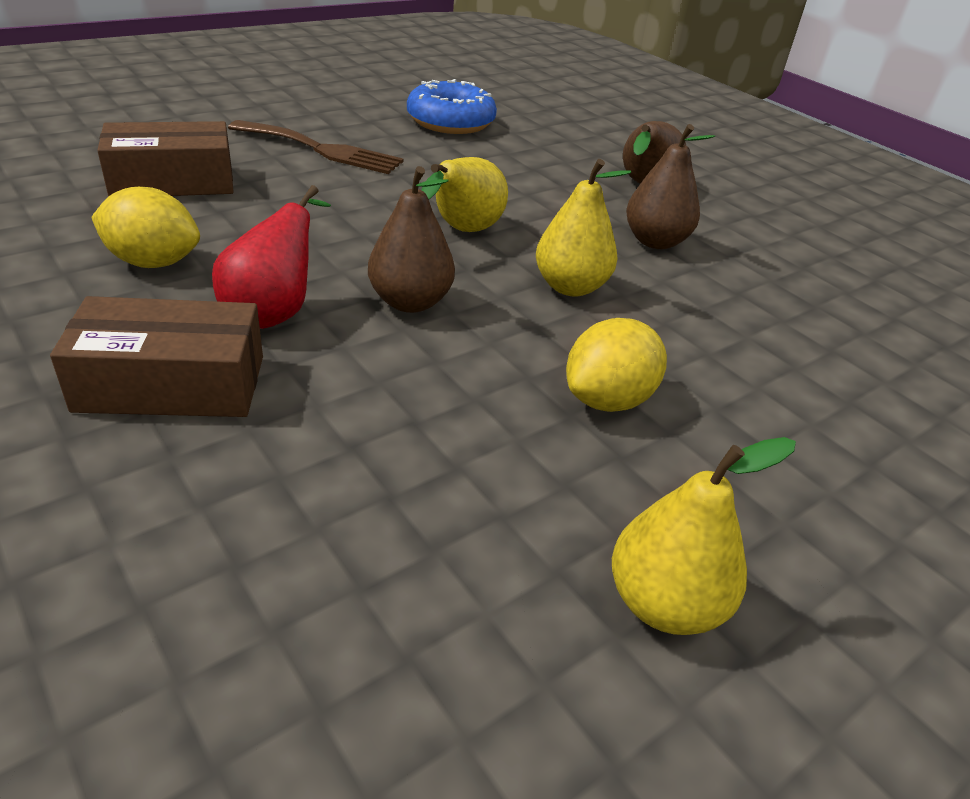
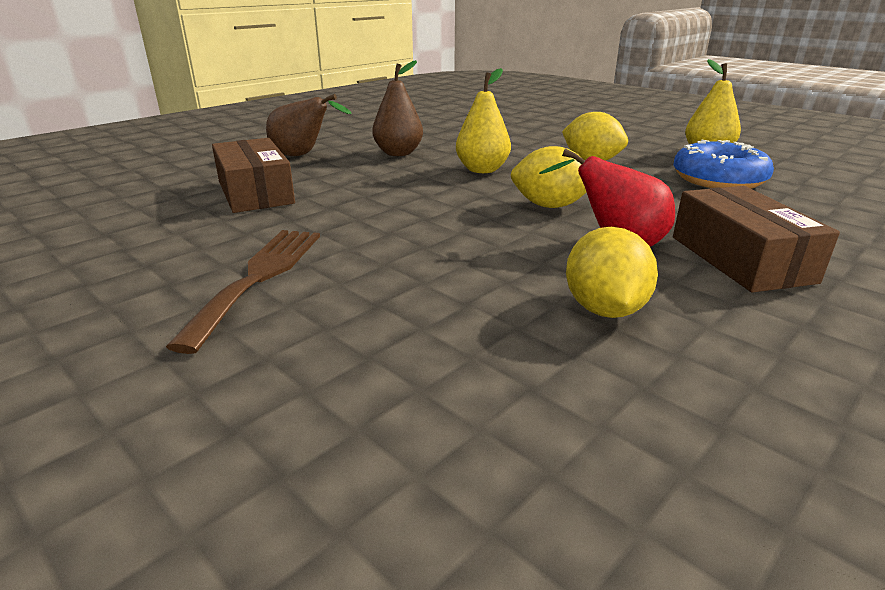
camera: 95 degrees left, 10 degrees down
(173, 181) = (406, 352): brown box -> brown box (255, 192)
(410, 302) = (550, 206): brown pear -> yellow lemon
(450, 121) = (150, 223): blue donut -> blue donut (718, 179)
(462, 231) = (426, 200): yellow pear -> none

